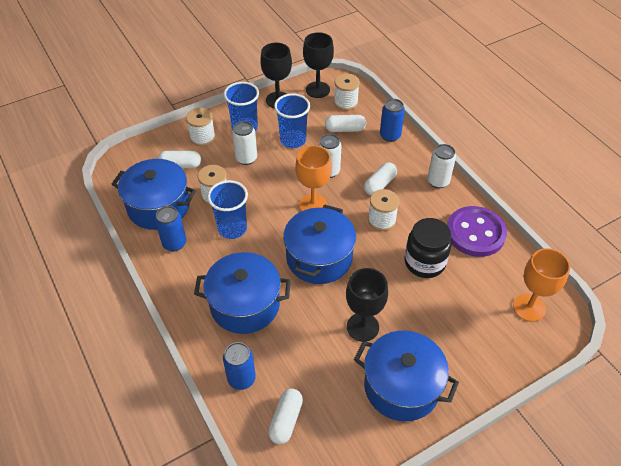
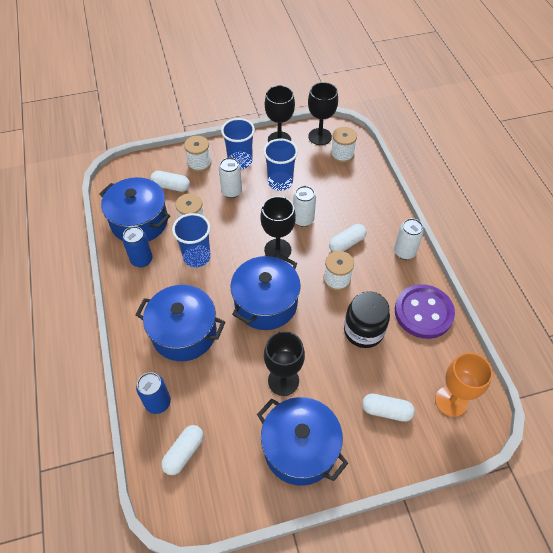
camera: 15 degrees right, 5 degrees up
(313, 205) = (277, 250): orange goblet -> black goblet
(345, 129) = (332, 181): white capsule -> white capsule (386, 411)
(390, 136) = (373, 196): blue can -> none

